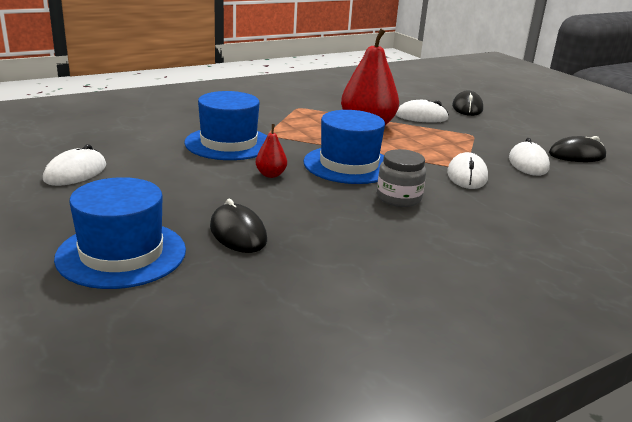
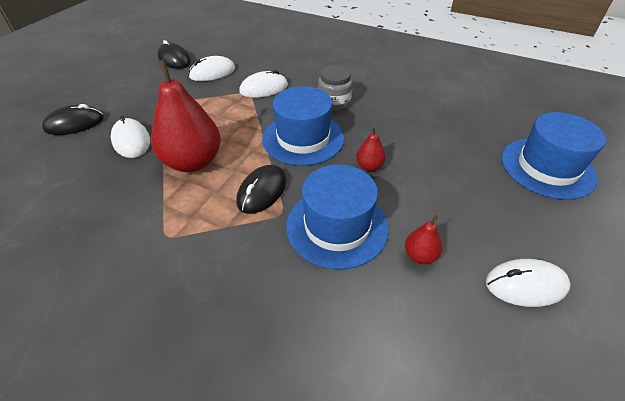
camera: 120 degrees left, 20 degrees up
(159, 155) = (420, 255): none -> red pear
(238, 233) = (462, 139): black mouse -> black mouse (262, 191)

